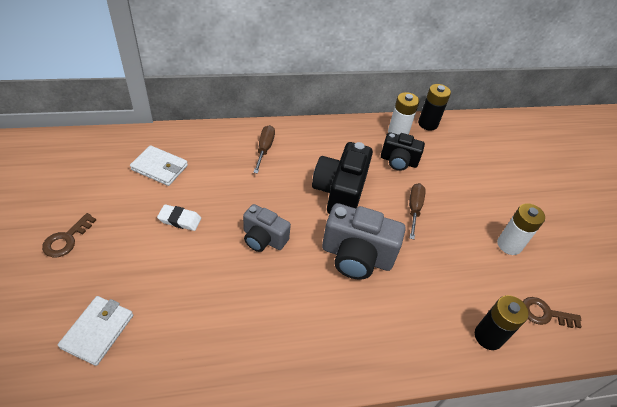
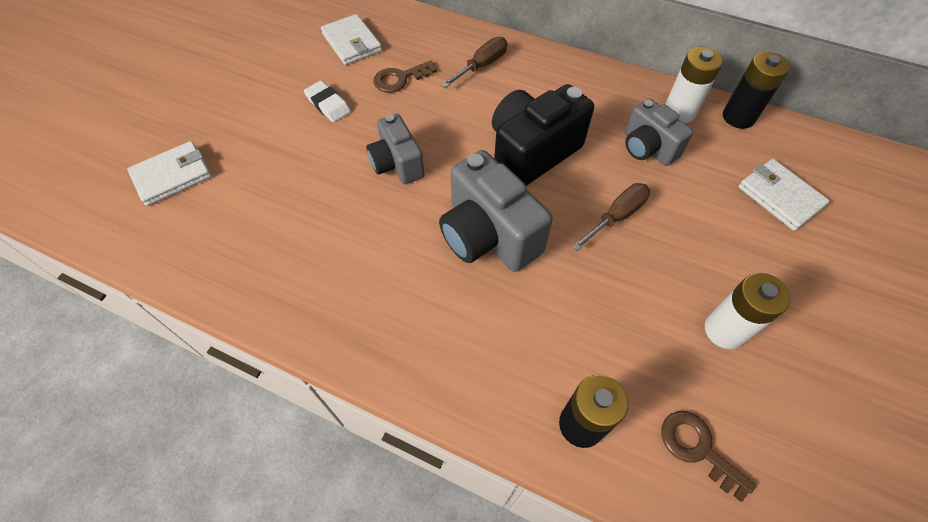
camera: 40 degrees right, 10 degrees up
(66, 239) = (214, 78): brown key -> brown key (400, 79)
(398, 161) = (647, 148): black camera -> grey camera
(478, 160) = (779, 197): none -> white wallet

